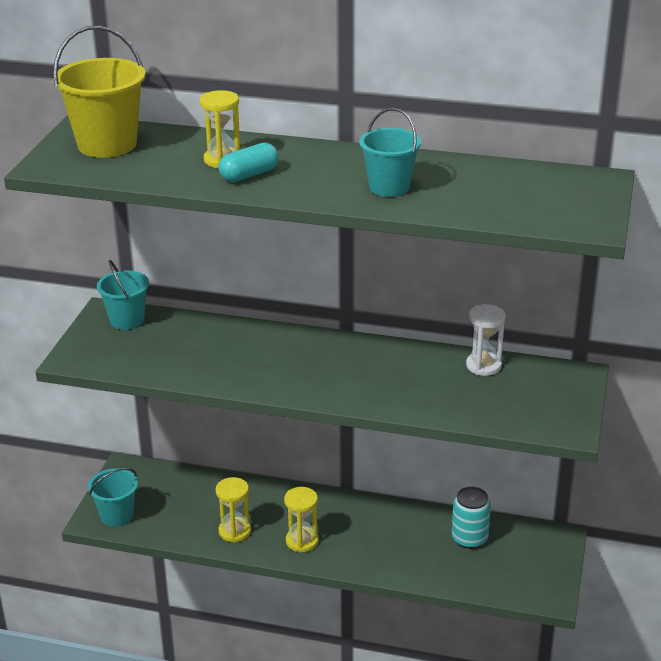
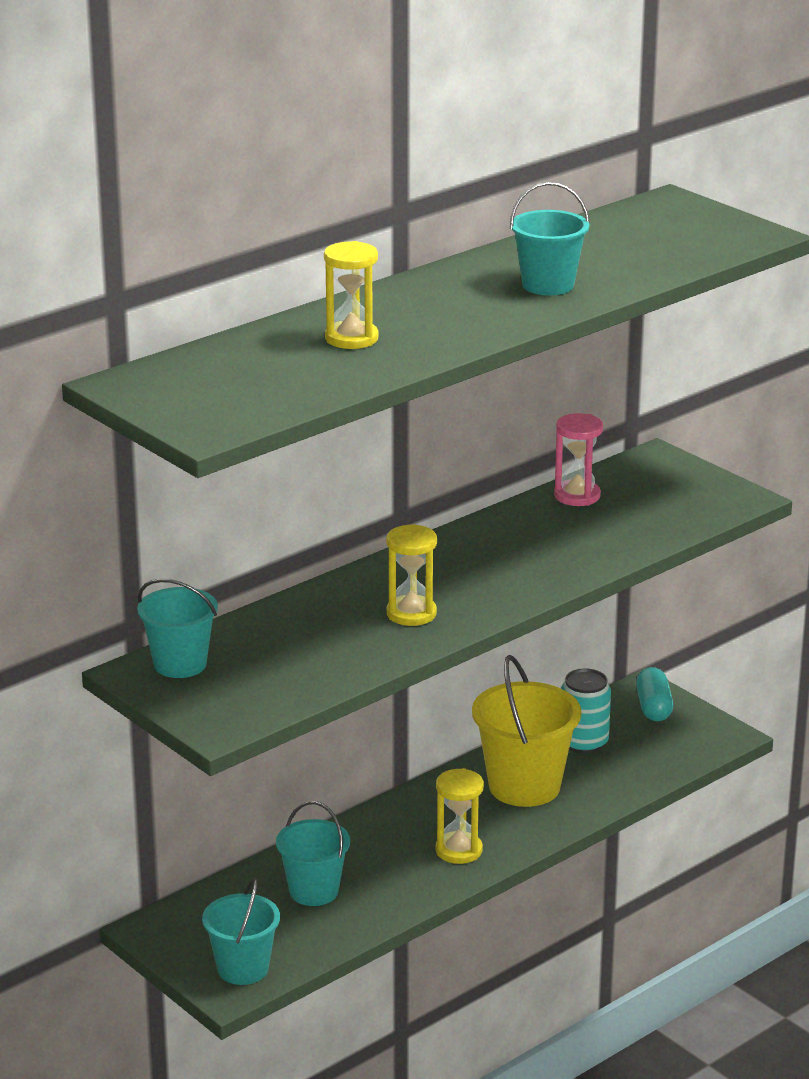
camera: 55 degrees left, 5 degrees down
(107, 144) = (202, 384): yellow bucket -> yellow bucket (524, 786)
(209, 506) = (314, 891): none -> turquoise bucket
(234, 531) = (384, 890): yellow hourglass -> yellow hourglass (411, 614)
(249, 175) = (413, 336): turquoise capsule -> turquoise capsule (653, 707)
(483, 366) = (577, 496): white hourglass -> pink hourglass

